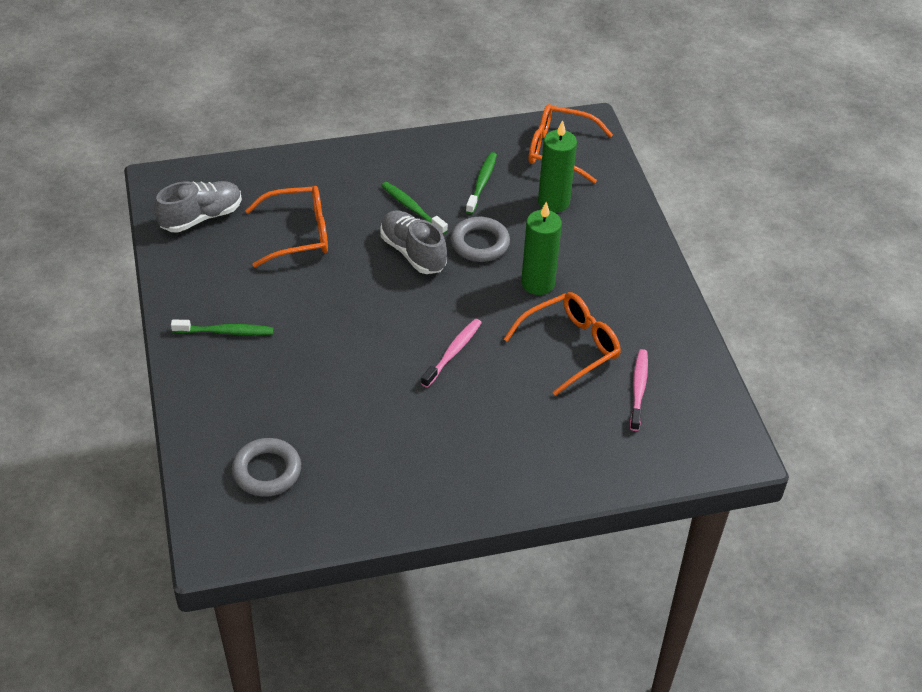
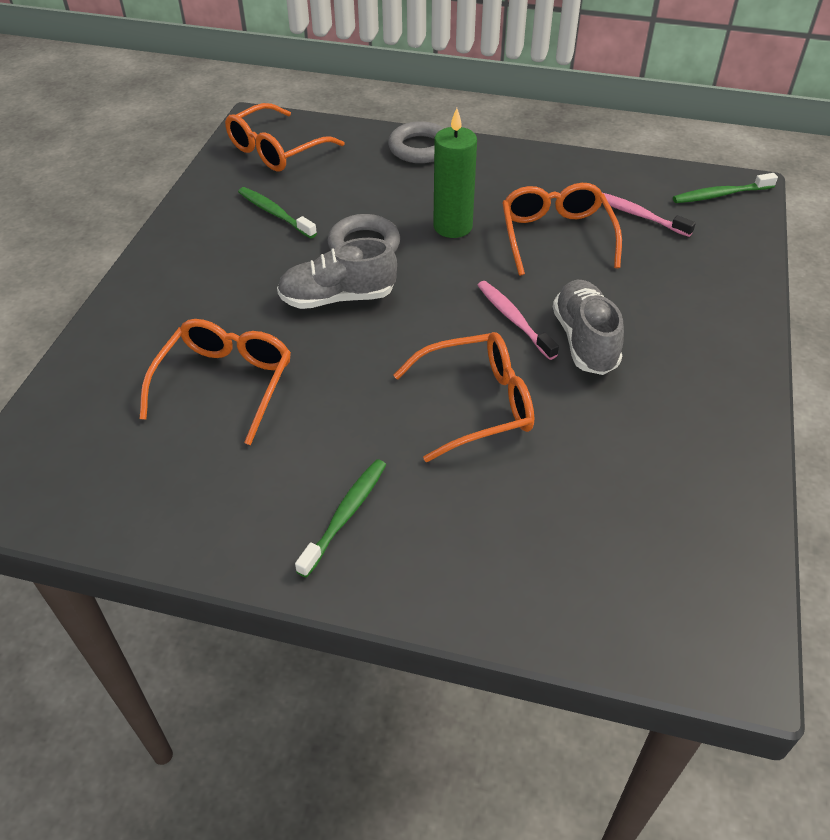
camera: 60 degrees left, 0 degrees up
(201, 217) = (107, 471): grey shoe -> grey shoe (585, 341)
(267, 471) = (621, 552): grey ring -> grey ring (420, 148)
(354, 361) = (477, 404): none -> orange glasses
(412, 208) = (267, 275): green toothbrush -> green toothbrush (720, 195)
(553, 202) = (346, 178): green candle -> none

